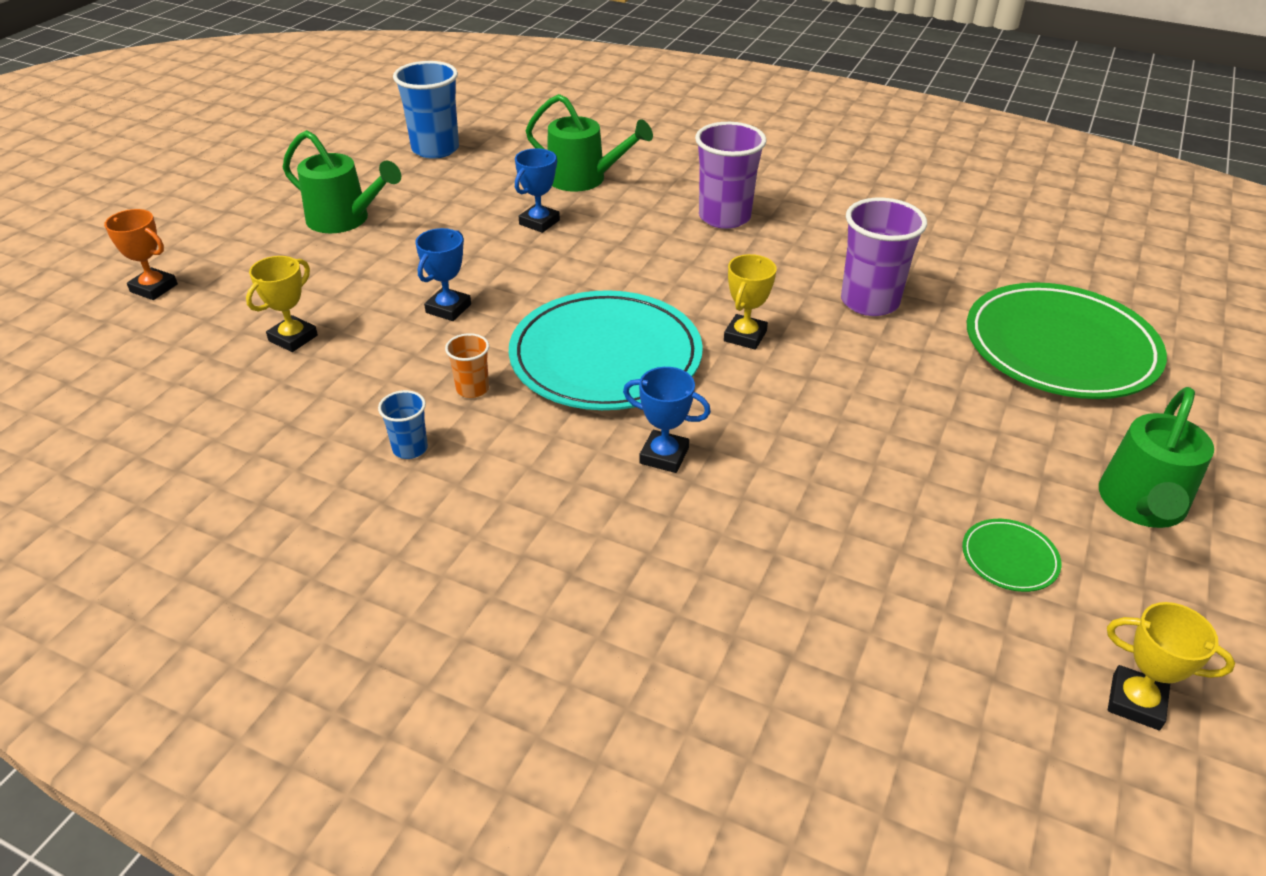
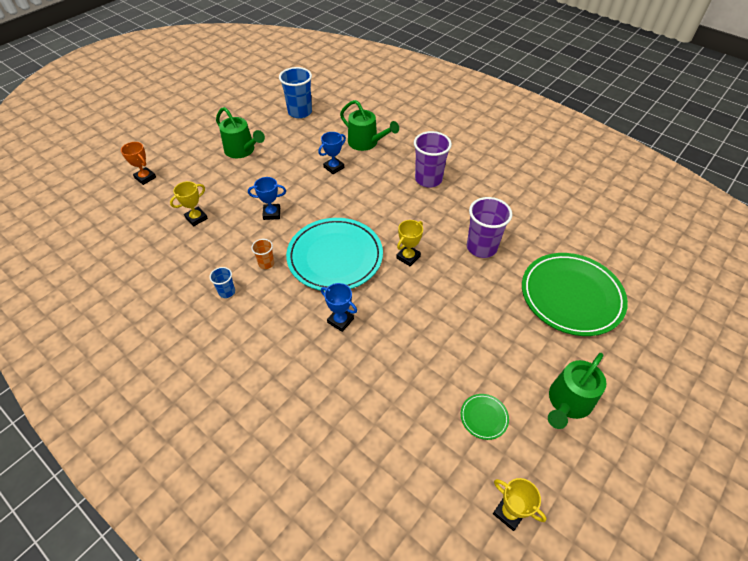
camera: 15 degrees right, 10 degrees up
(448, 308) = (272, 213): blue trophy -> blue trophy turned 45 degrees clockwise

